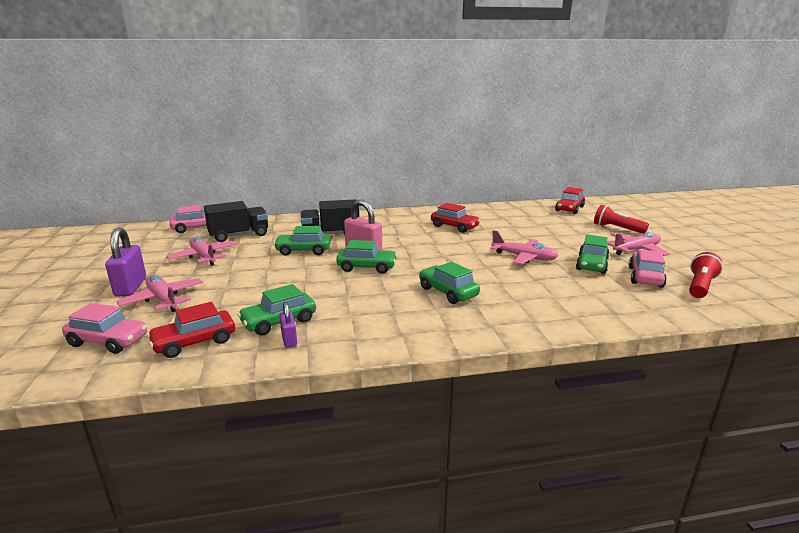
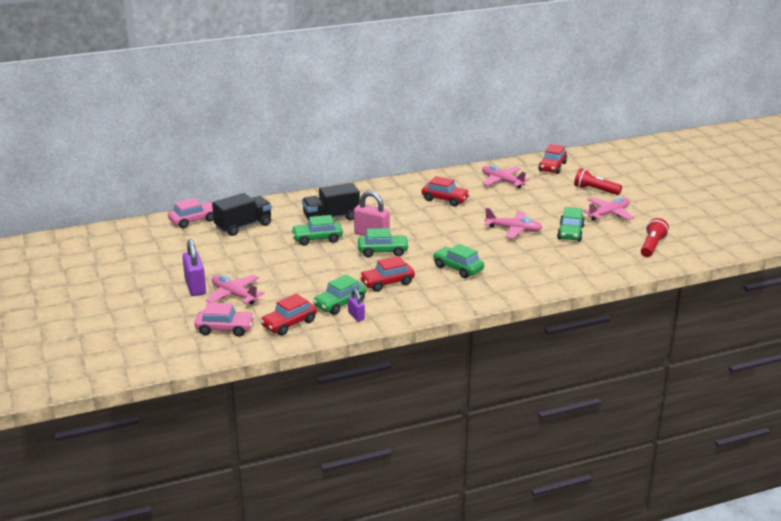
camera: 10 degrees left, 5 degrees up
(204, 257) = (231, 253): pink plane -> pink plane (502, 181)
(353, 301) = (387, 283): none -> red car
(645, 277) = (611, 241): pink car -> none

